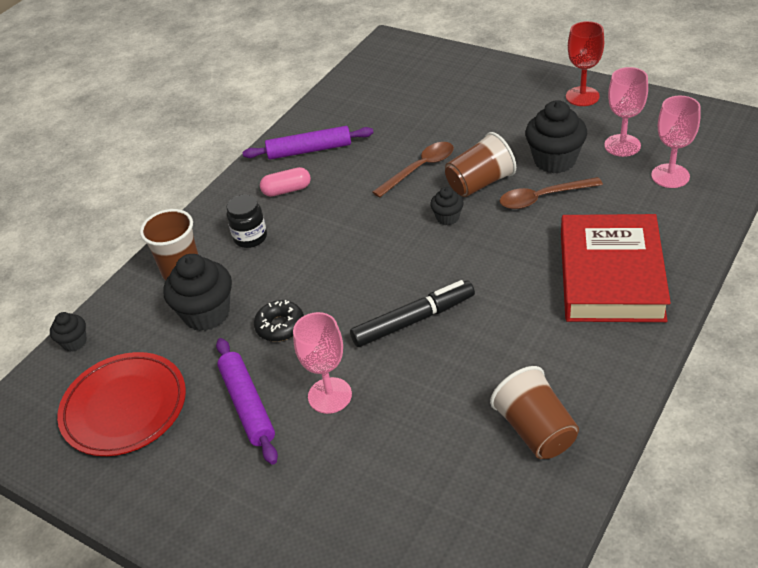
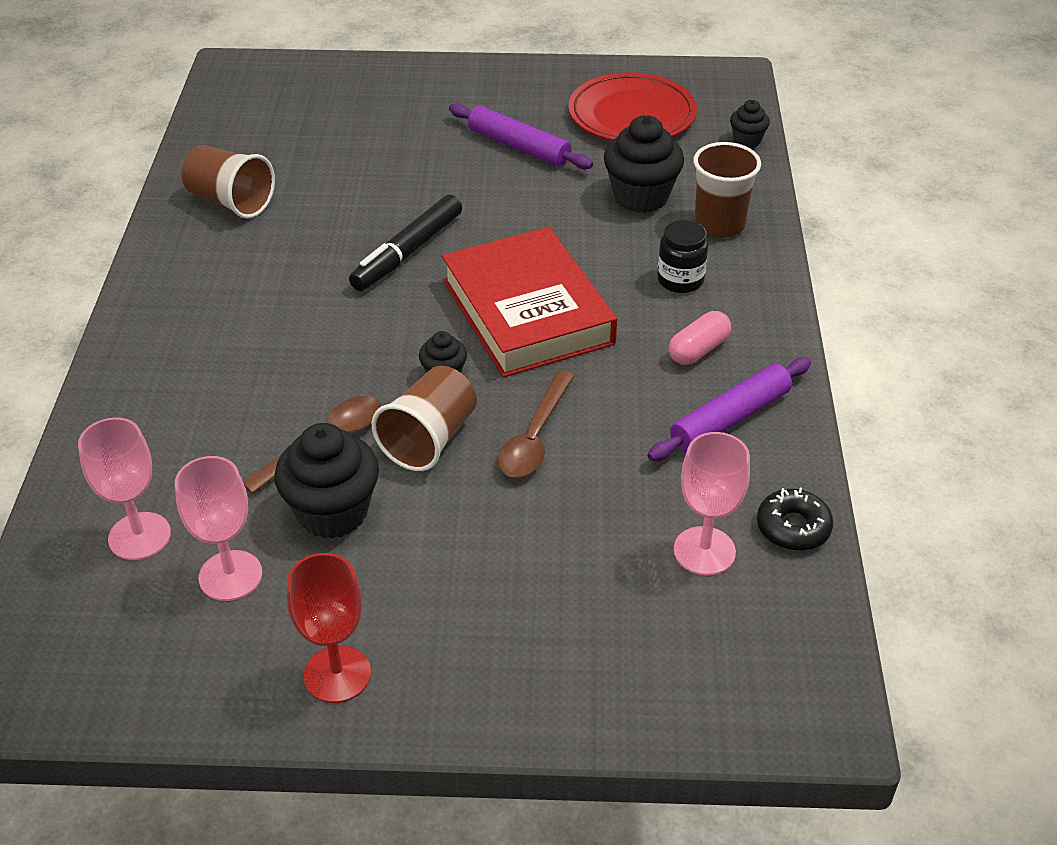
camera: 145 degrees right, 0 degrees up
(280, 326) = (549, 209): black donut -> black donut (793, 527)
(330, 395) = (446, 173): pink goblet -> pink goblet (704, 551)
(611, 275) = (194, 361): red book -> red book (527, 312)

